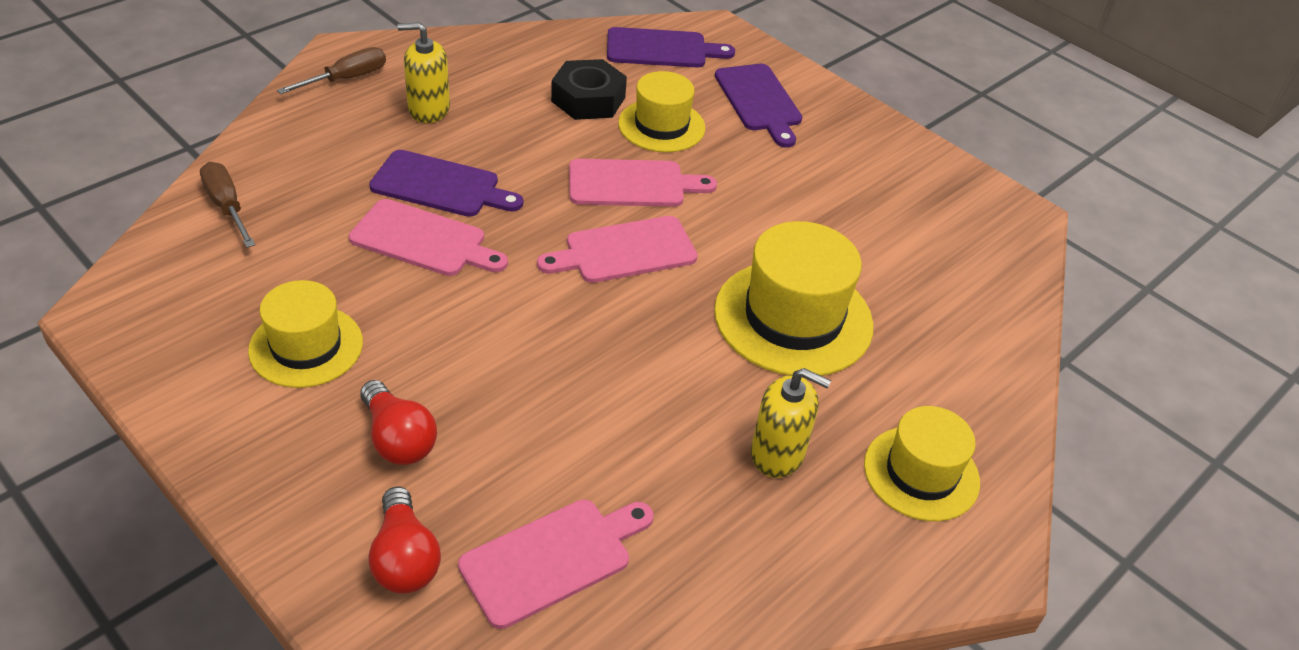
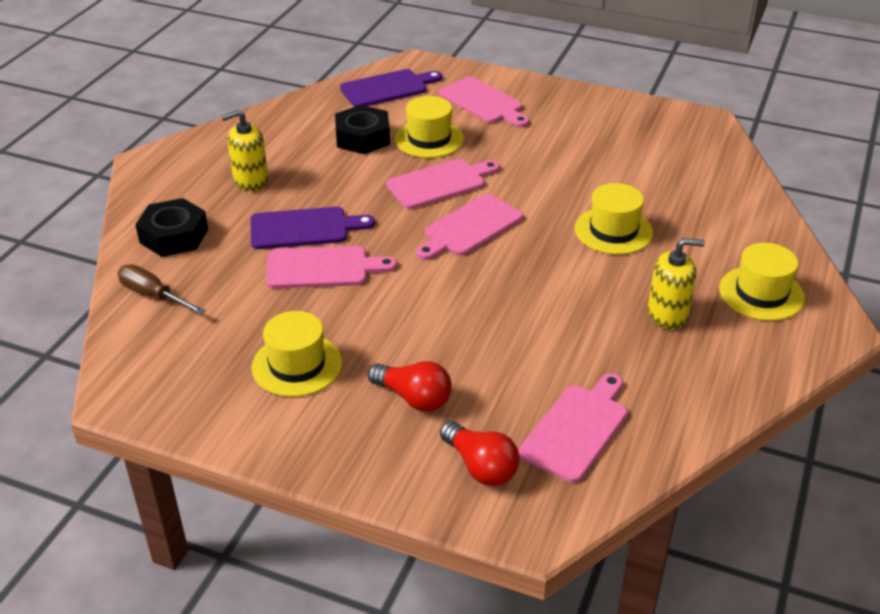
camera: 20 degrees left, 5 degrees down
(301, 146) = (174, 236): none -> black nut
(347, 78) = (168, 179): brown screwdriver -> none
(759, 101) = (483, 102): purple cutting board -> pink cutting board
(793, 318) = (613, 231): yellow hat -> yellow hat, size x0.65

